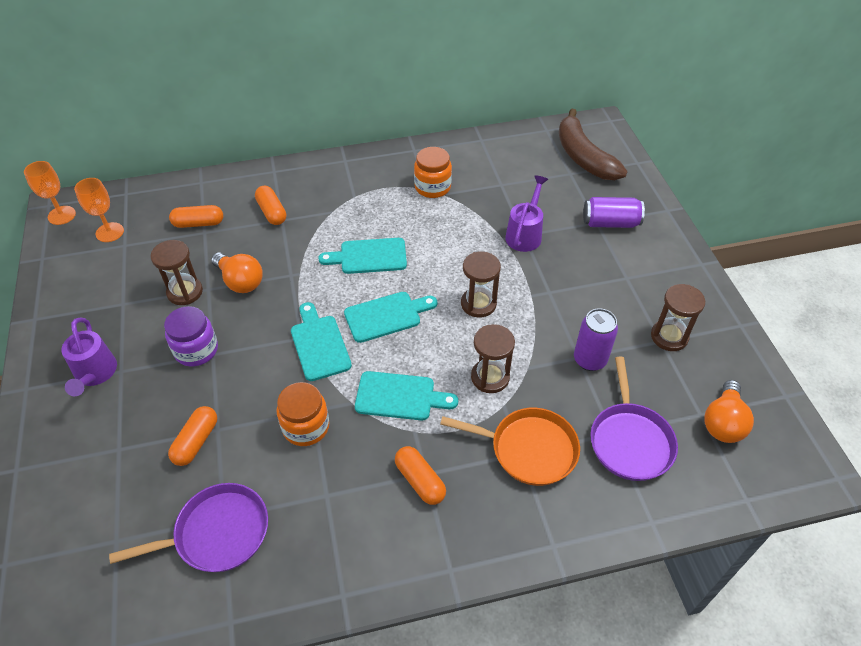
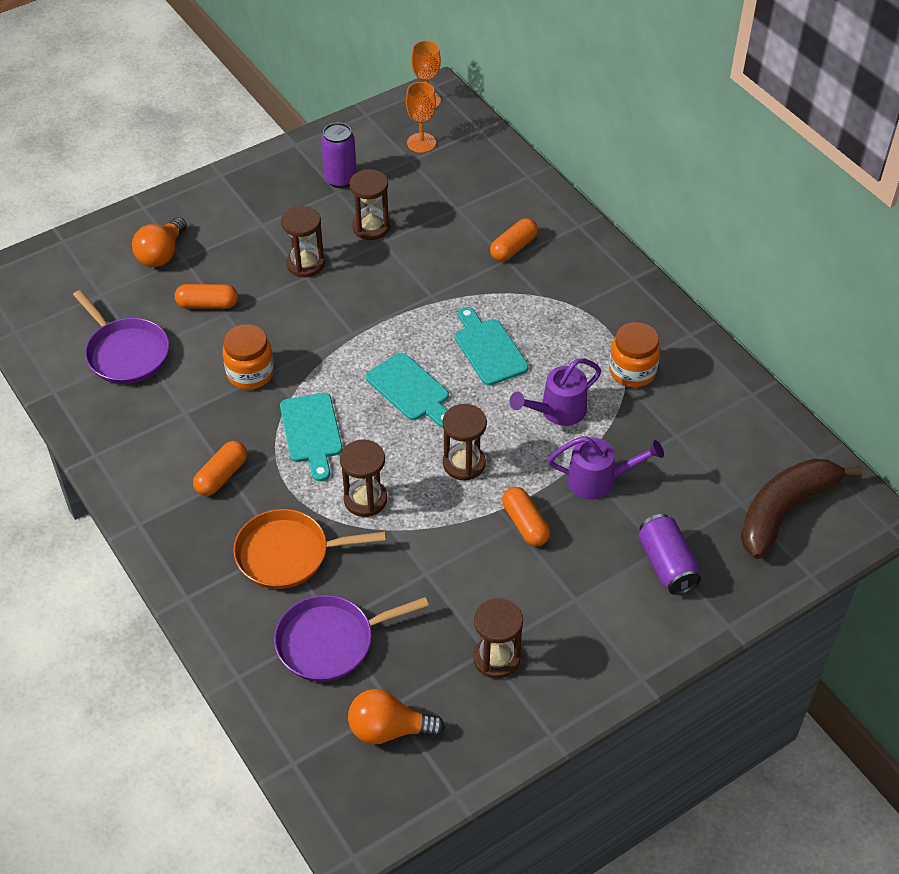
camera: 70 degrees right, 0 degrees up
(95, 374) = (251, 210): purple watering can -> purple watering can (557, 411)
(196, 350) = (305, 264): purple jar -> brown hourglass
(198, 223) = (466, 199): orange capsule -> orange capsule (525, 524)
(240, 281) = (403, 261): orange light bulb -> orange light bulb (161, 254)
(319, 344) = (350, 349): turquoise cutting board -> none
(529, 449) = (287, 554): orange pan -> orange pan turned 90 degrees clockwise
(589, 360) = (427, 584): purple can -> purple can (340, 179)

